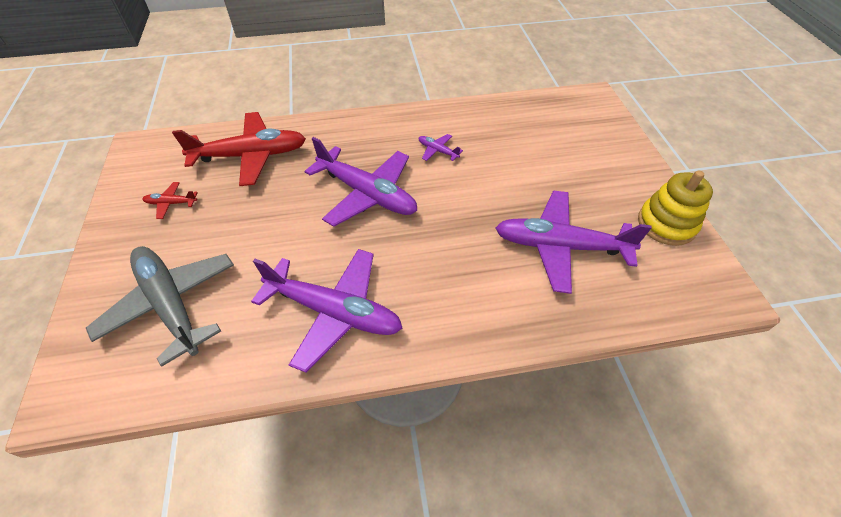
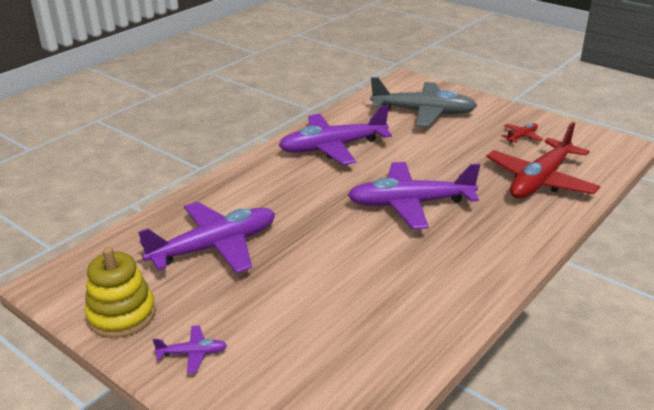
camera: 140 degrees right, 20 degrees down
(438, 151) = (406, 265): purple plane -> purple plane (193, 353)

